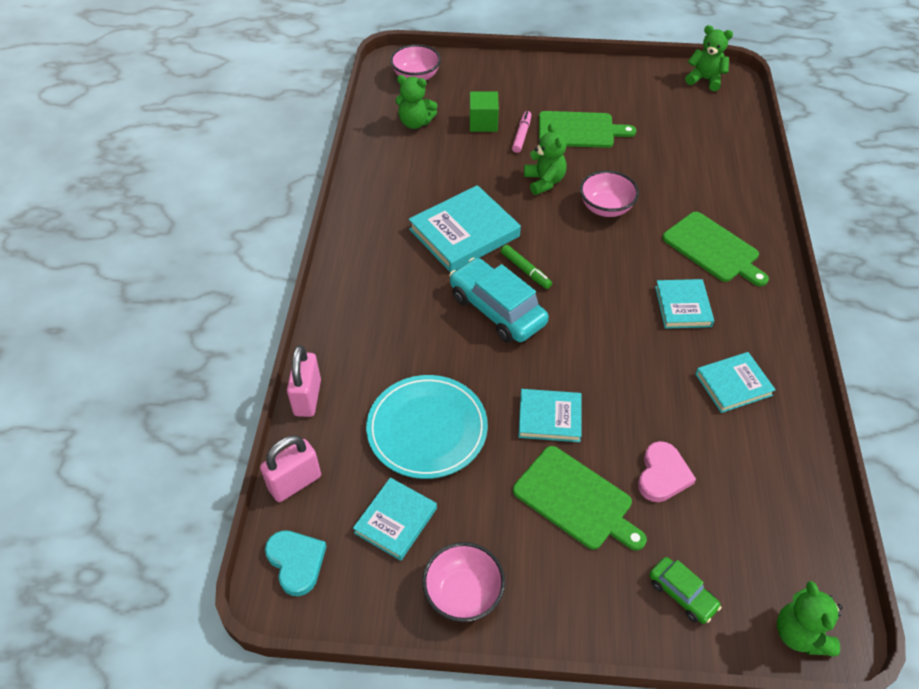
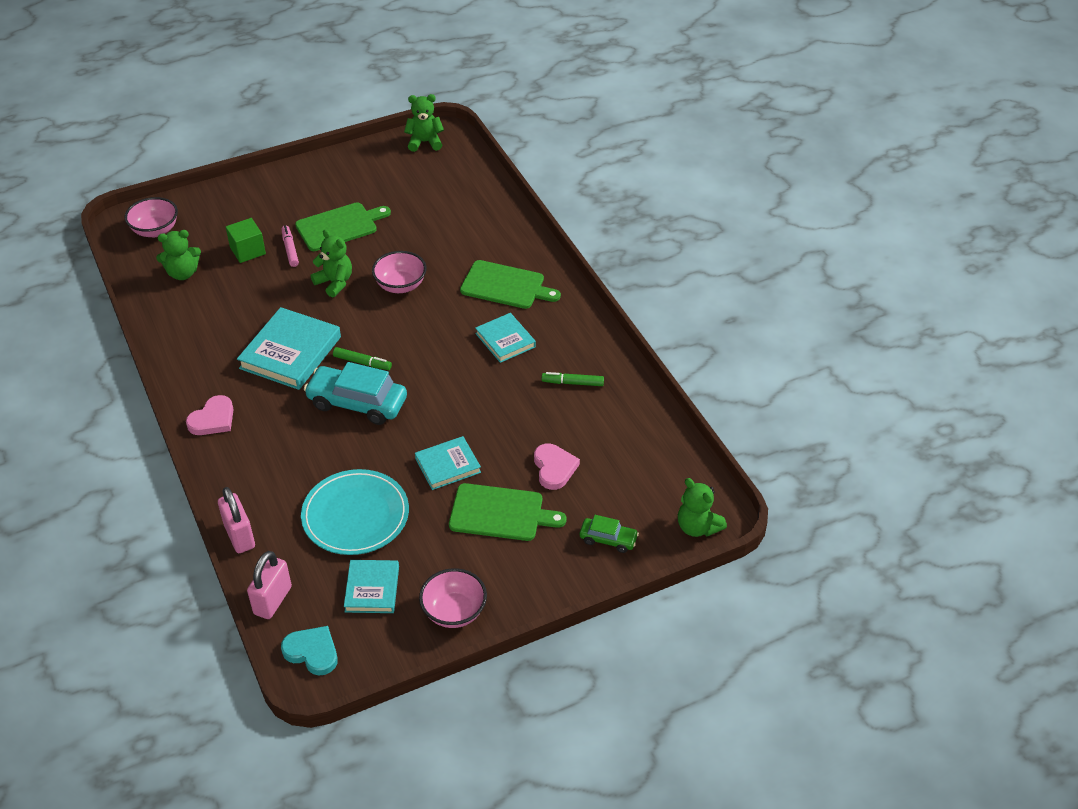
camera: 30 degrees left, 5 degrees down
(357, 268) = (213, 419): none -> pink heart
(733, 384) = (573, 383): turquoise book -> green marker

